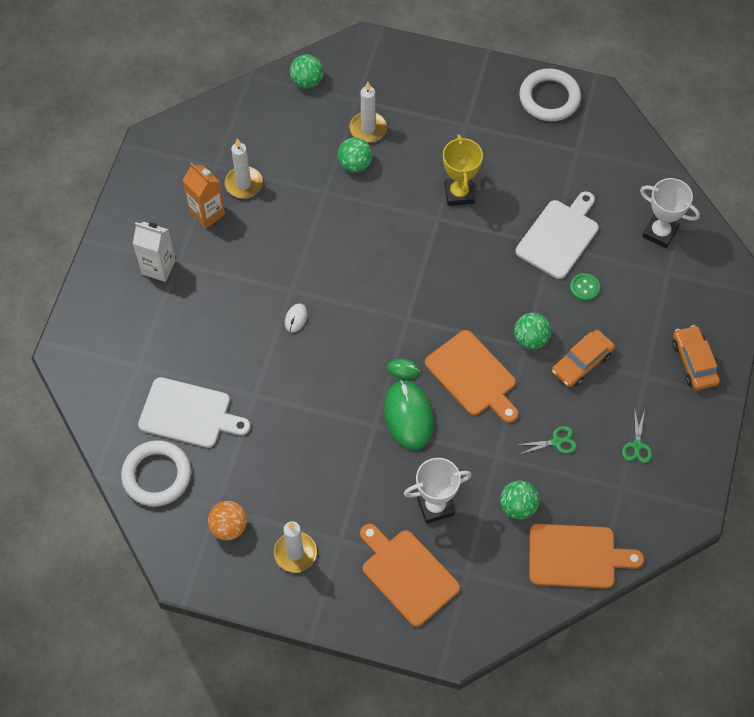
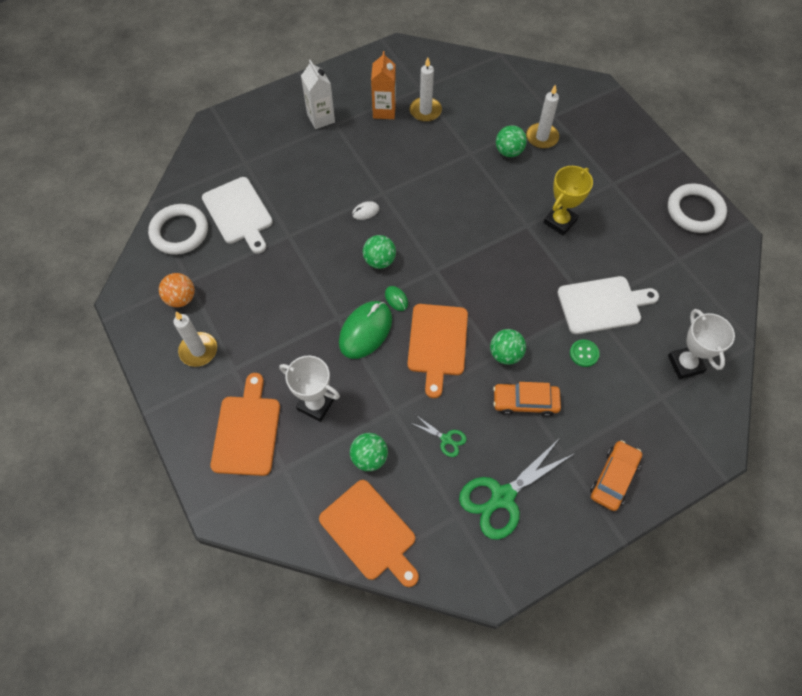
camera: 45 degrees right, 0 degrees up
(307, 81) = (533, 83): green ball -> green ball (379, 261)
(637, 445) = (502, 497): green scissors -> green scissors, size x2.12

